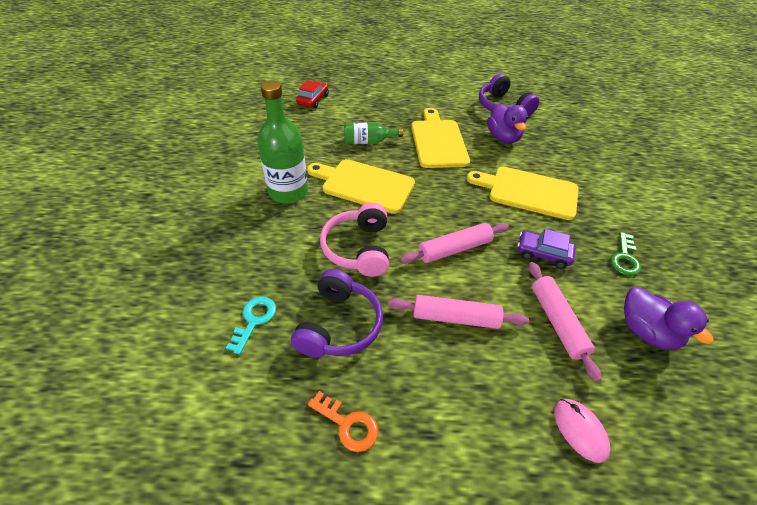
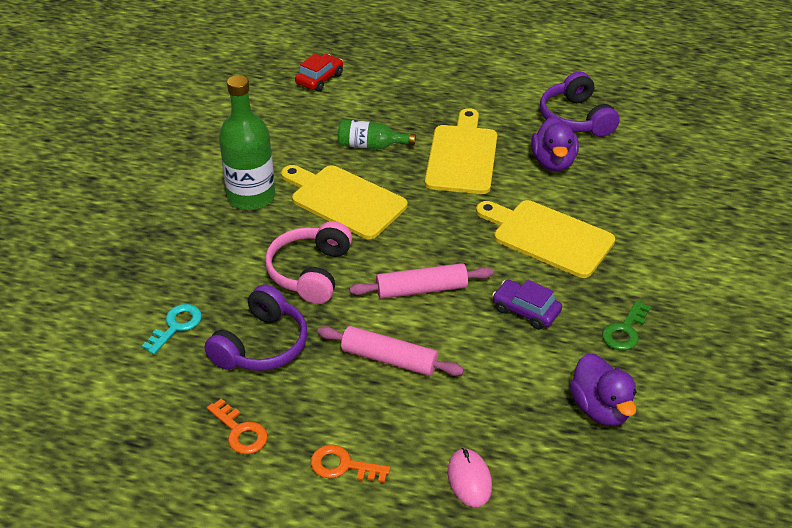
camera: 15 degrees right, 5 degrees down
(460, 442) = (343, 466): none -> orange key
(557, 322) = (501, 382): pink rolling pin -> none

